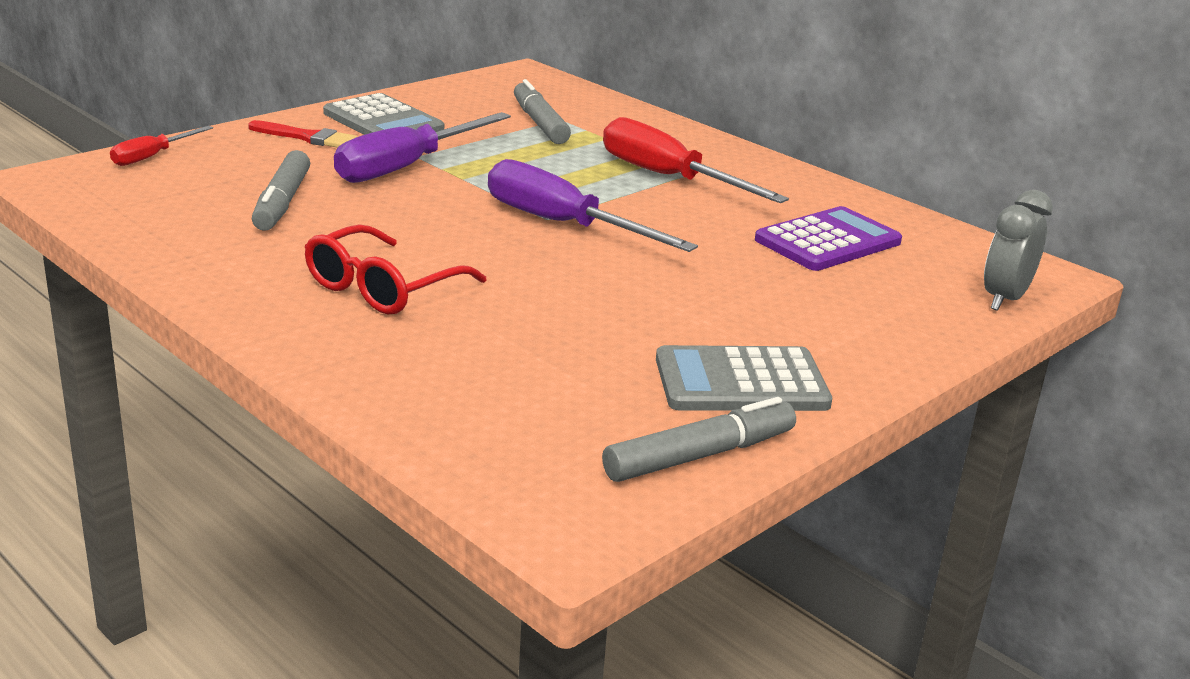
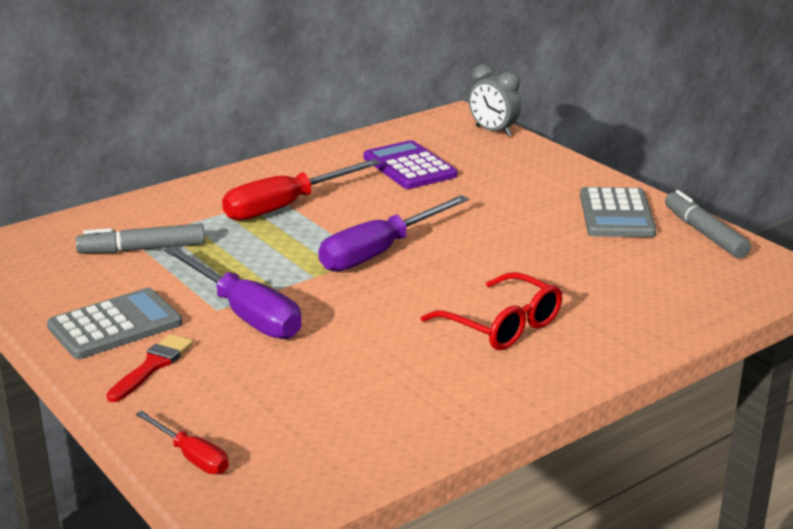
camera: 80 degrees left, 0 degrees up
(282, 202) = (327, 374): grey marker -> none

